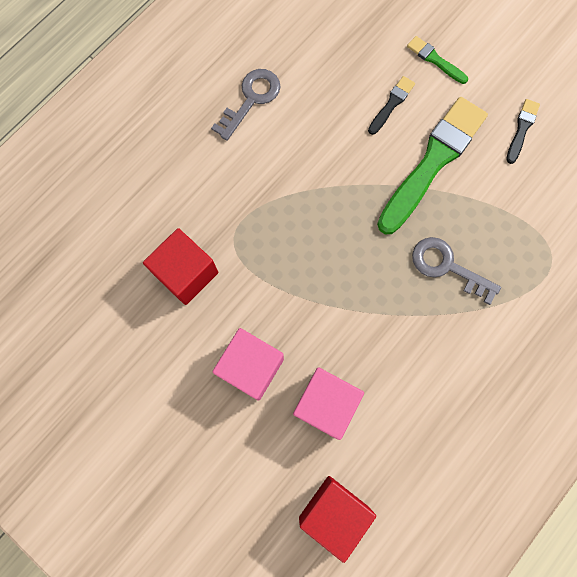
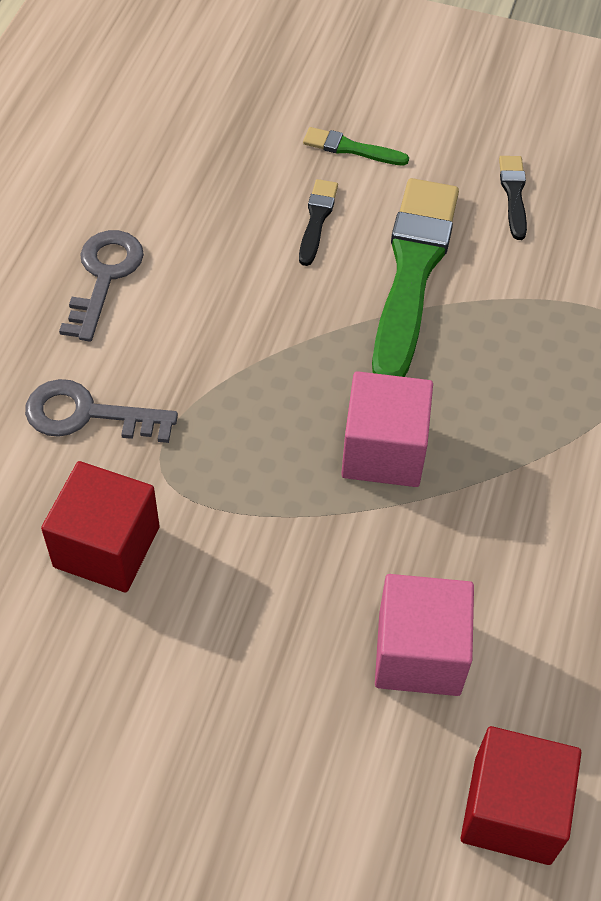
camera: 25 degrees left, 20 degrees down
(251, 367) = (275, 644): pink cube -> pink cube (383, 451)
(447, 267) = (503, 397): grey key -> grey key (88, 414)

